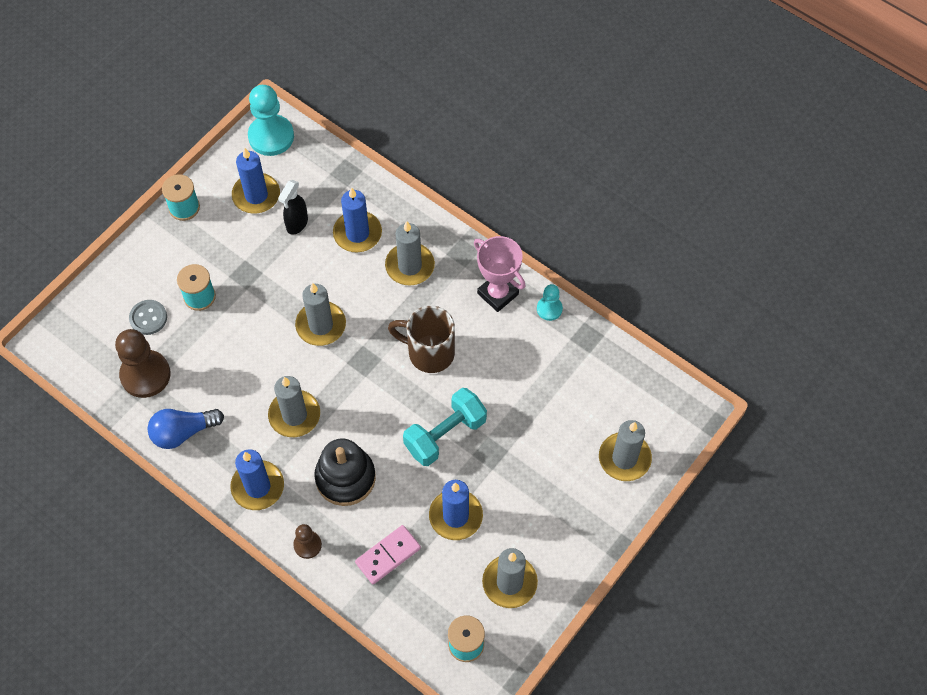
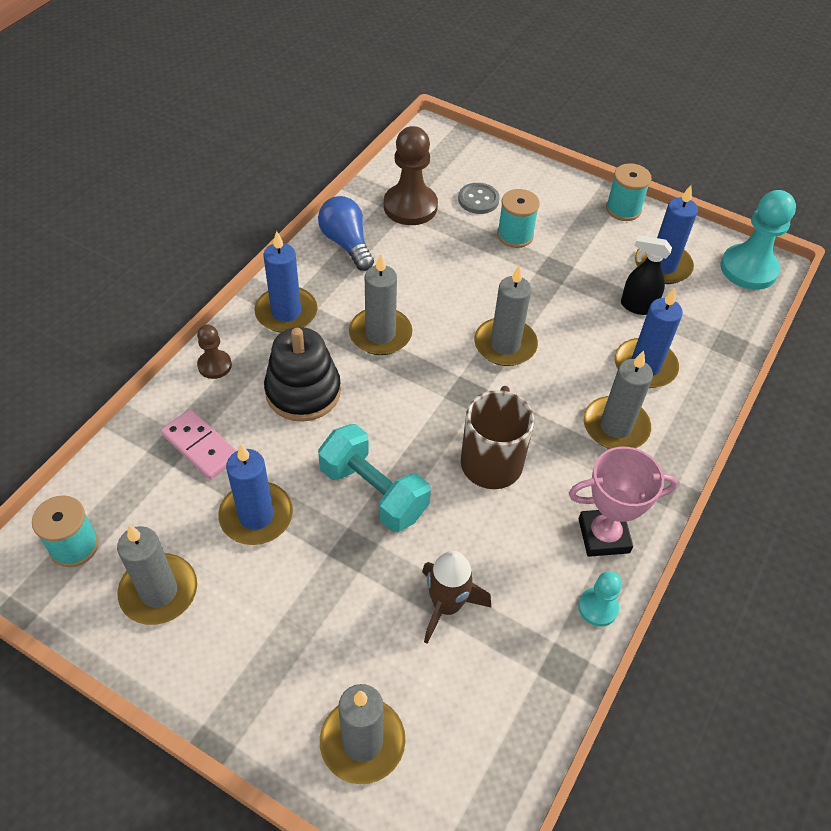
camera: 80 degrees right, 10 degrees down
(498, 294) = (603, 535): pink trophy -> pink trophy turned 45 degrees clockwise
(539, 398) = (446, 606): none -> brown rocket

